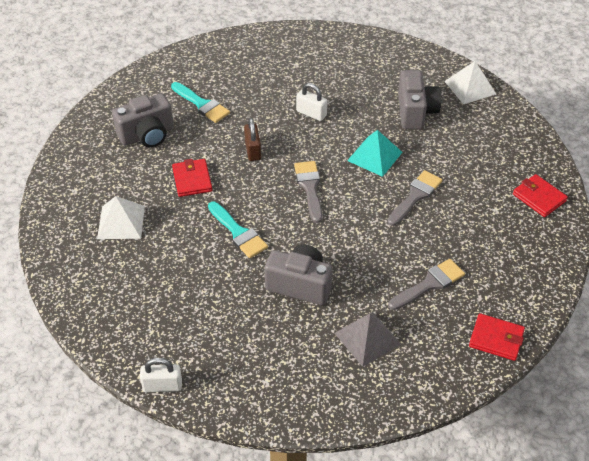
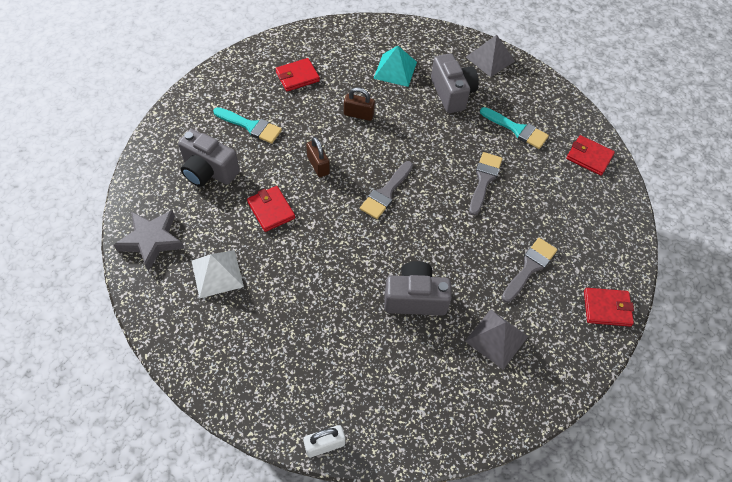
camera: 20 degrees left, 10 degrees up
(73, 182) = (152, 240): none -> grey star
(147, 135) = (209, 171): grey camera -> grey camera turned 75 degrees clockwise
(238, 233) = (336, 257): turquoise brush -> turquoise brush (517, 129)
(264, 69) = (297, 76): none -> red wallet
(309, 187) = (386, 193): grey brush -> grey brush turned 120 degrees counterclockwise
(311, 113) = (358, 114): white padlock -> brown padlock
(375, 156) = (433, 147): turquoise pyramid -> turquoise pyramid (395, 70)
(470, 87) = (490, 59): white pyramid -> grey pyramid

